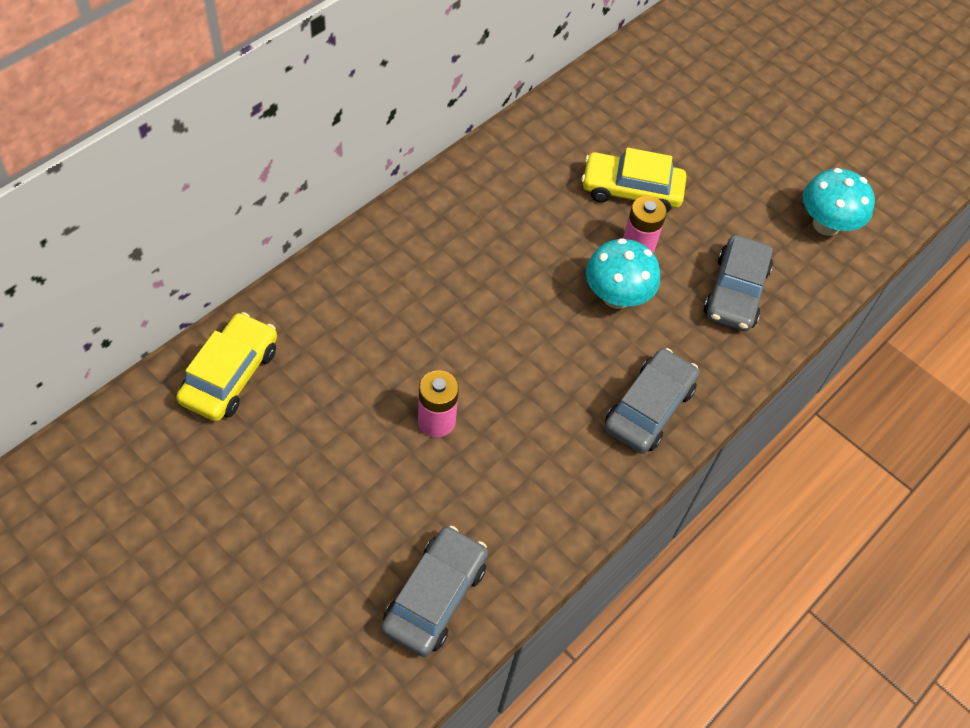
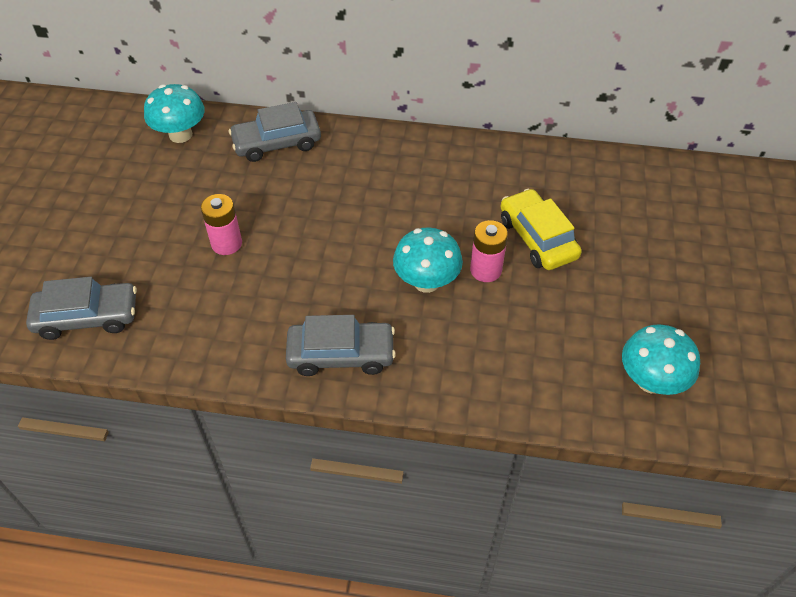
camera: 60 degrees right, 5 degrees down
(230, 375) = (180, 135): yellow car -> turquoise mushroom
(735, 292) = (508, 353): grey car -> grey car (277, 143)

